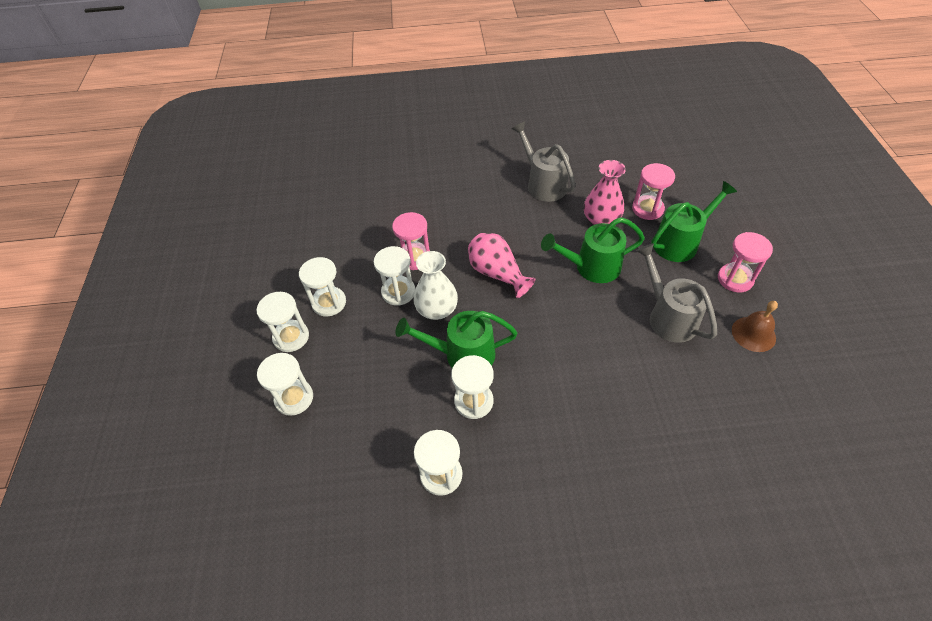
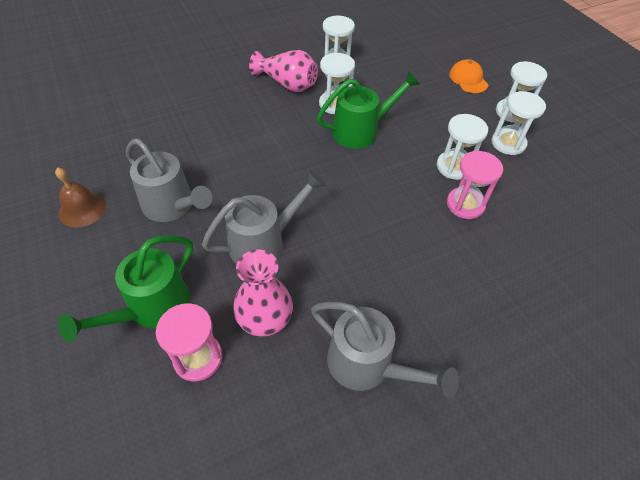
camera: 155 degrees right, 0 degrees up
(294, 398) = (468, 79): white hourglass -> orange cap
(437, 309) = (406, 160): white vase -> none
(497, 274) = (367, 208): pink vase -> pink vase (287, 84)
(591, 267) = (264, 242): green watering can -> grey watering can
(735, 279) = (87, 270): pink hourglass -> none

